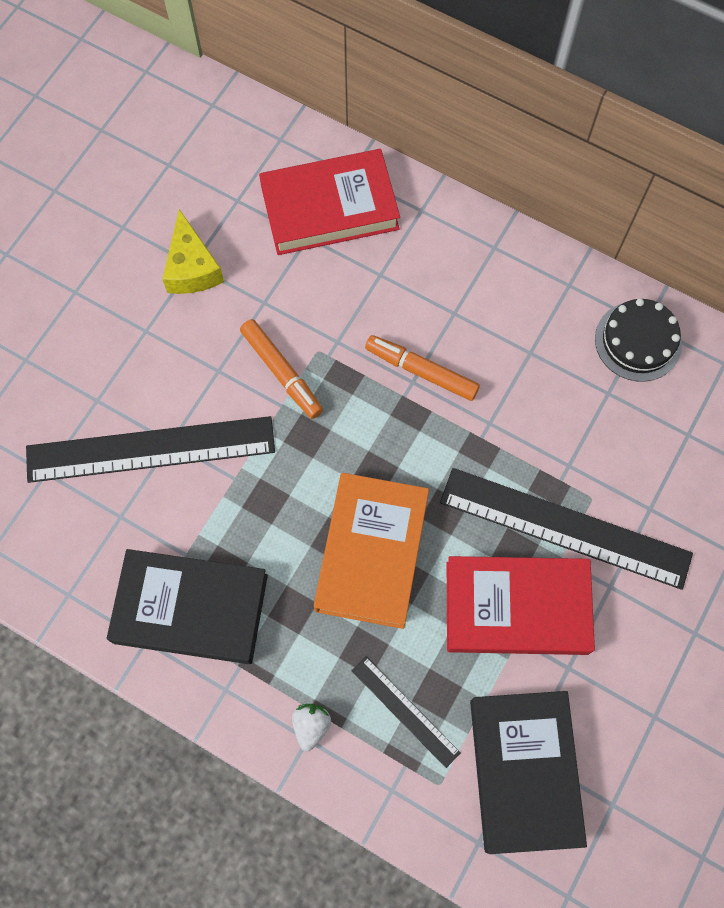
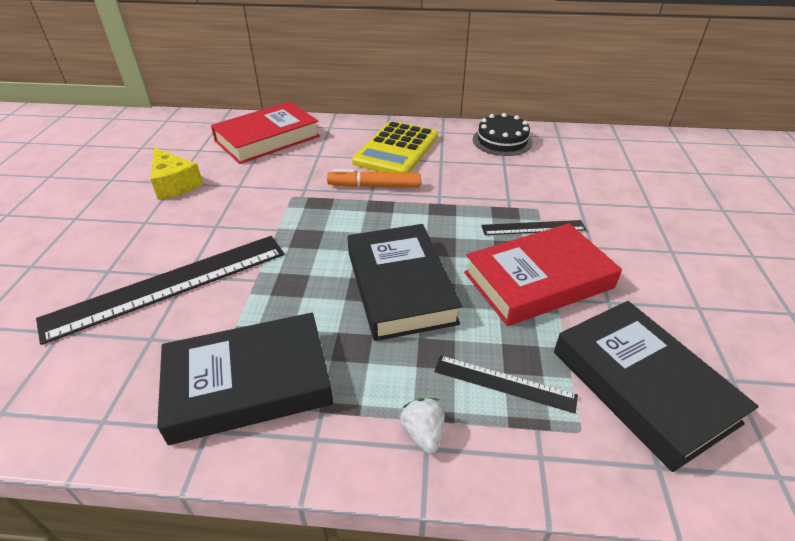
camera: 25 degrees left, 30 degrees down
(282, 372) = (269, 213): orange marker -> none
(372, 553) = (400, 286): orange book -> black book
(485, 303) = (396, 150): none -> yellow calculator
(565, 528) = (533, 228): black ruler -> black ruler, size x0.50

